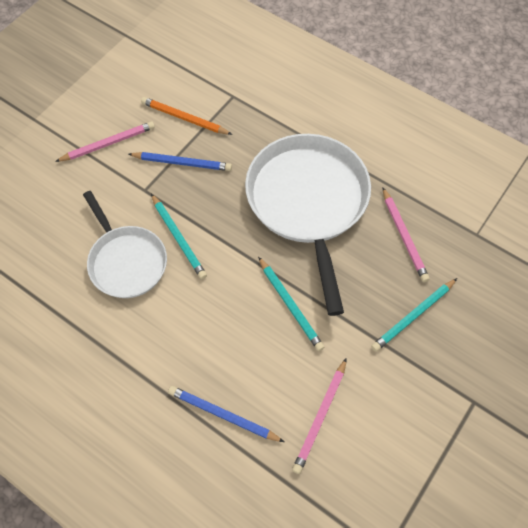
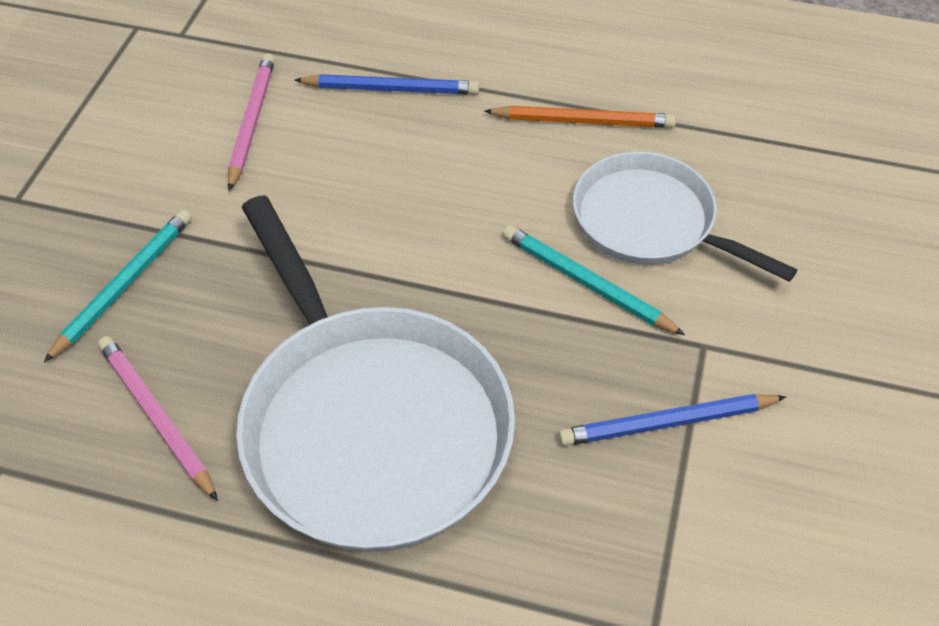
camera: 160 degrees right, 10 degrees down
(108, 144) = (843, 413): pink pencil -> none
(184, 118) = (729, 530): orange pencil -> orange pencil (583, 121)
(290, 305) = (343, 240): turquoise pencil -> none

